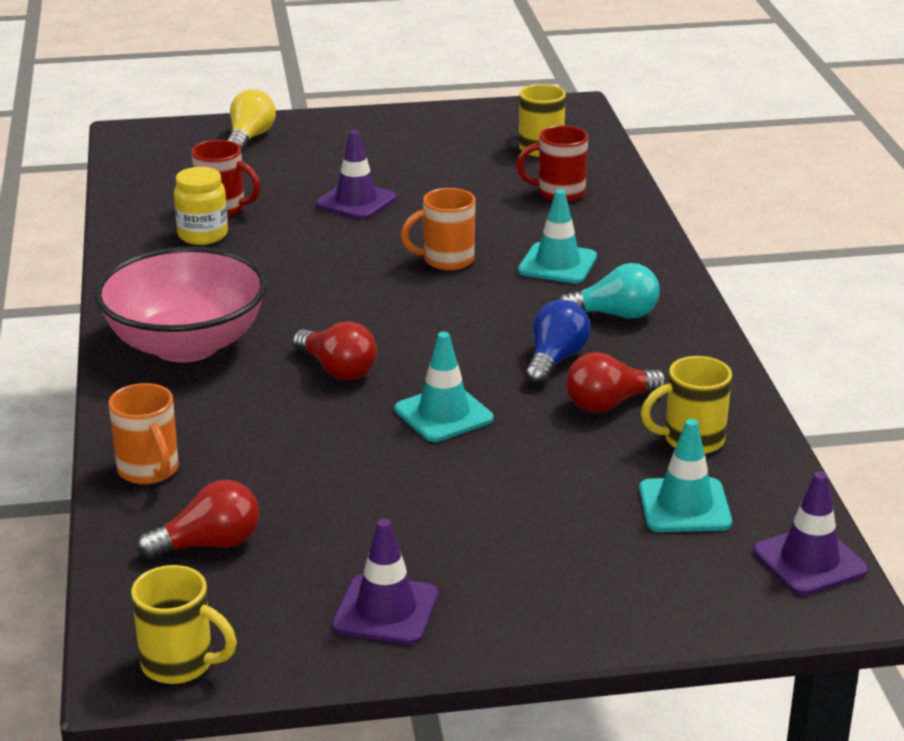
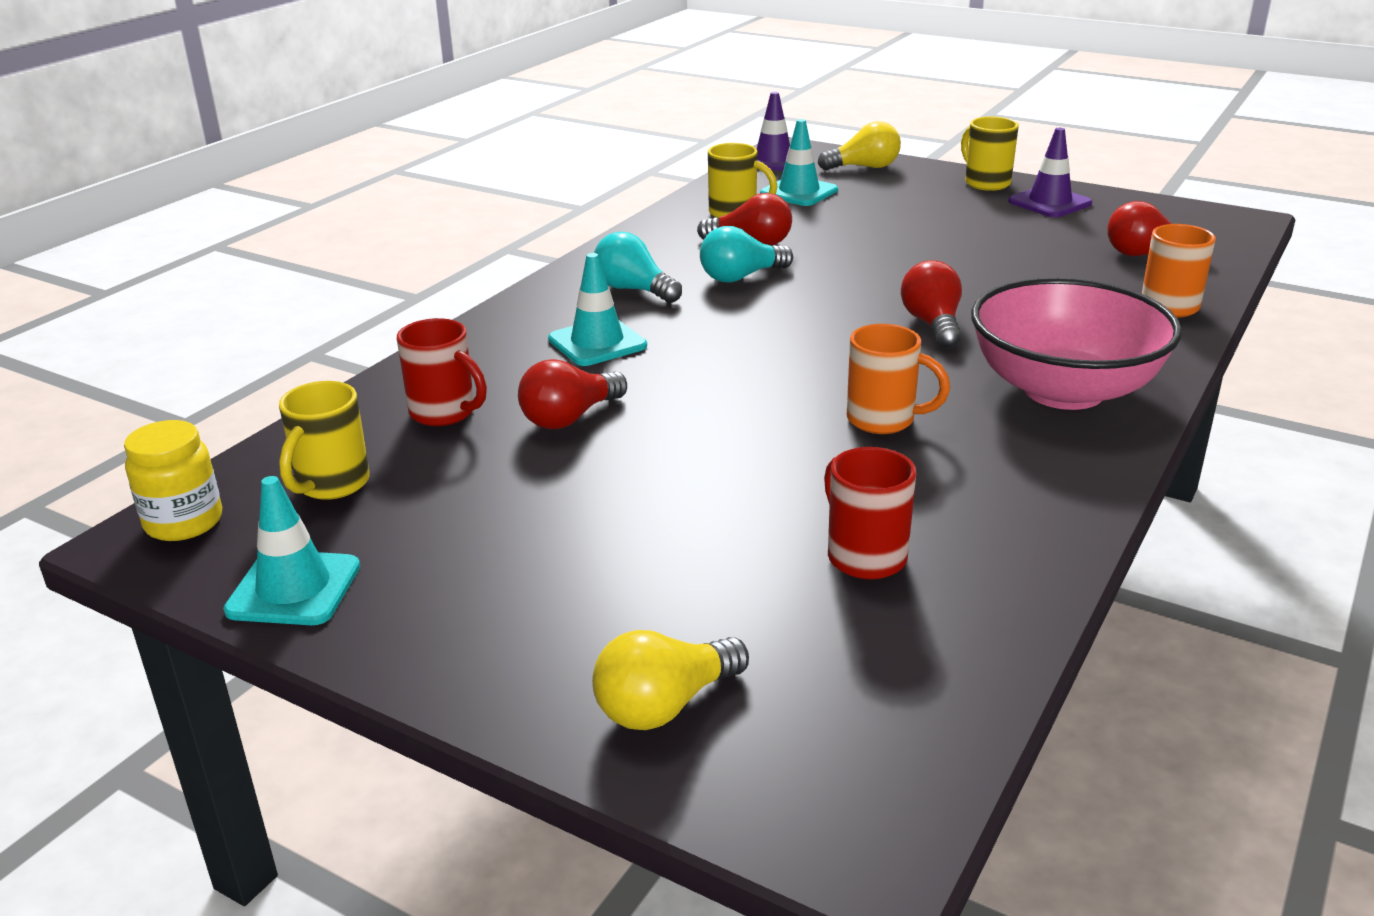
camera: 140 degrees left, 0 degrees up
(180, 664) = (1204, 215): yellow mug -> yellow mug (985, 183)
(203, 235) = (932, 521): yellow jar -> yellow jar (184, 522)
(356, 201) = (676, 496): purple traffic cone -> none
(443, 414) = (883, 272): turquoise traffic cone -> turquoise traffic cone (294, 589)
(446, 260) = (692, 383): orange mug -> orange mug (884, 420)
(483, 215) = (570, 418): none -> red light bulb
(555, 360) = (741, 277): blue light bulb -> turquoise light bulb
(686, 596) = (864, 167): none -> yellow light bulb

